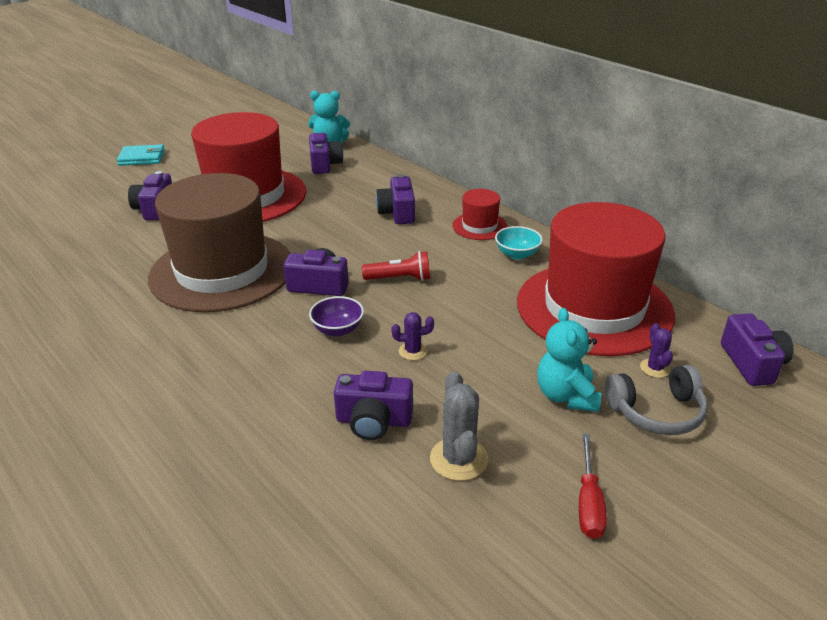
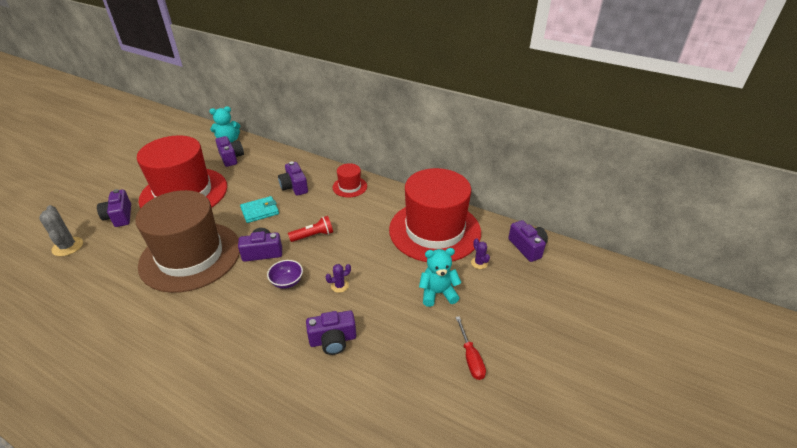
camera: 20 degrees left, 5 degrees up
(142, 158) = (90, 175): turquoise wallet -> turquoise wallet (260, 211)
(458, 459) = (391, 351): grey cactus -> grey cactus (67, 246)
(517, 254) = (379, 203): turquoise bowl -> none
(566, 396) = (438, 293): turquoise teddy bear -> turquoise teddy bear turned 105 degrees clockwise
(656, 412) = (488, 291): grey headphones -> none

